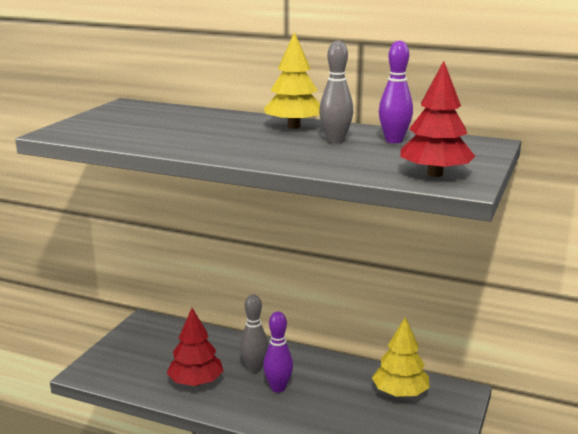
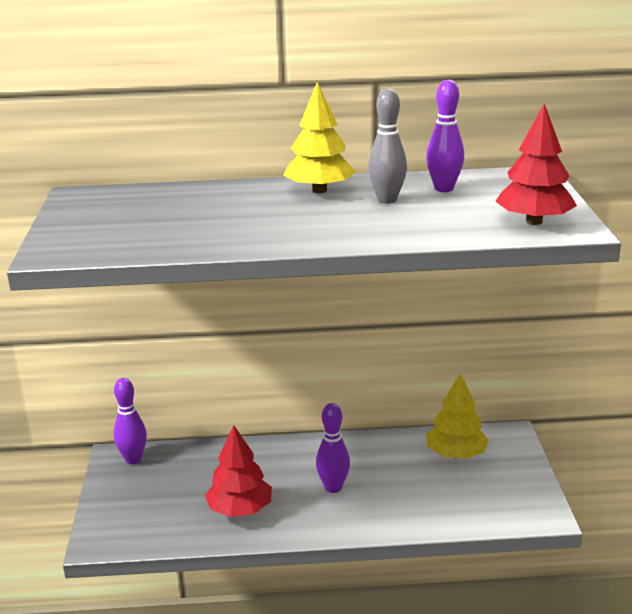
camera: 25 degrees left, 5 degrees up
(154, 325) = (133, 459): none -> purple bowling pin
(254, 368) = (290, 474): grey bowling pin -> none

